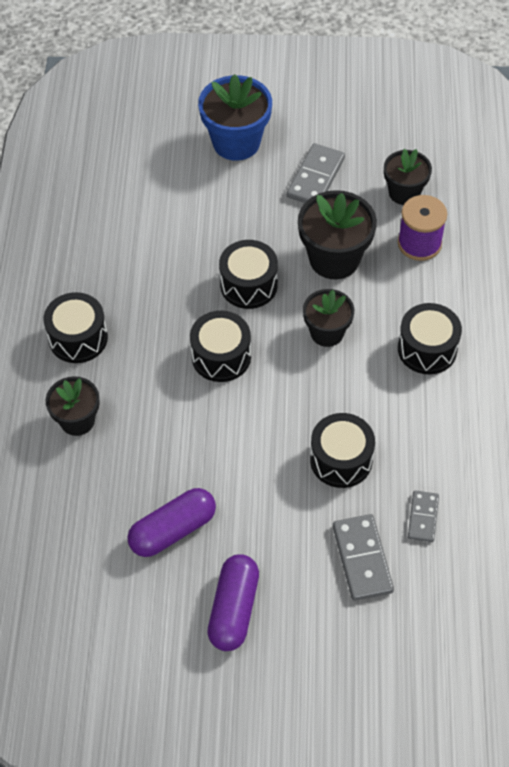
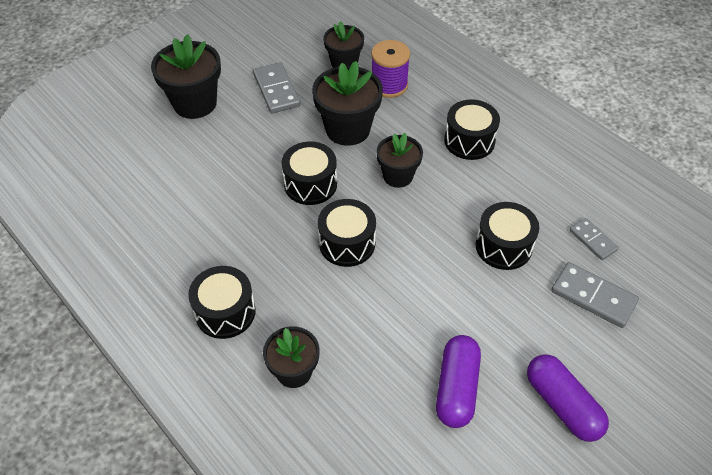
camera: 45 degrees left, 5 degrees down
(236, 142) = (195, 103): blue flower pot -> black flower pot

